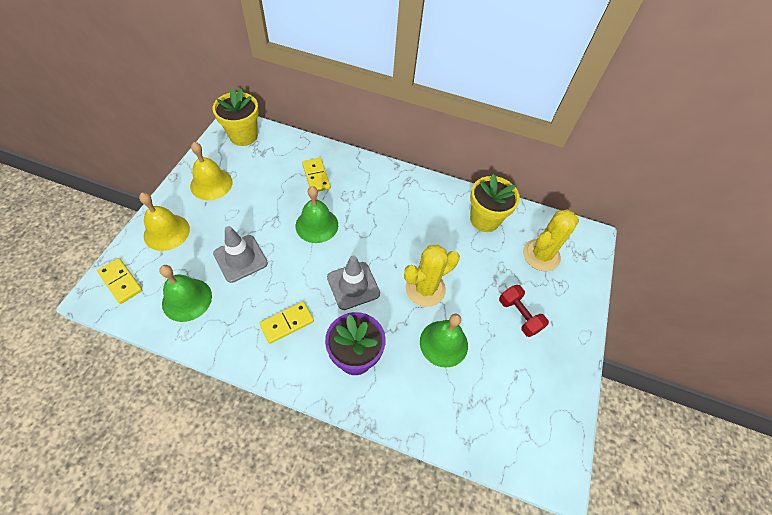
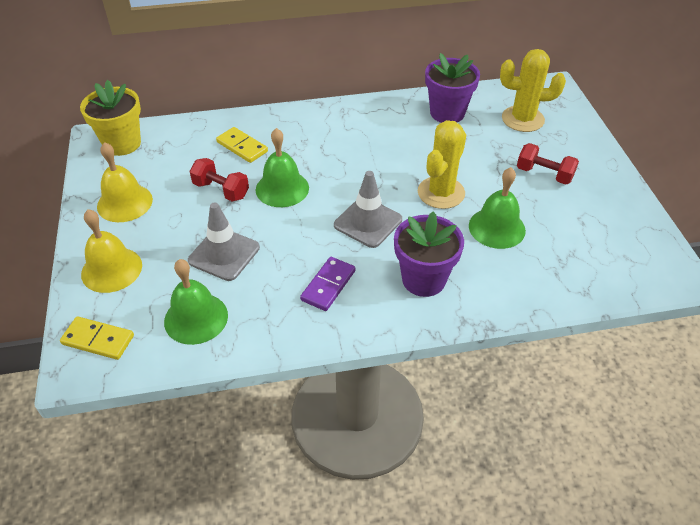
camera: 25 degrees left, 10 degrees down
(276, 205) = (221, 190): none -> red dumbbell
(287, 323) = (328, 285): yellow domino -> purple domino
(484, 219) = (447, 113): yellow flower pot -> purple flower pot
(541, 255) = (522, 119): yellow cactus -> yellow cactus turned 75 degrees clockwise

